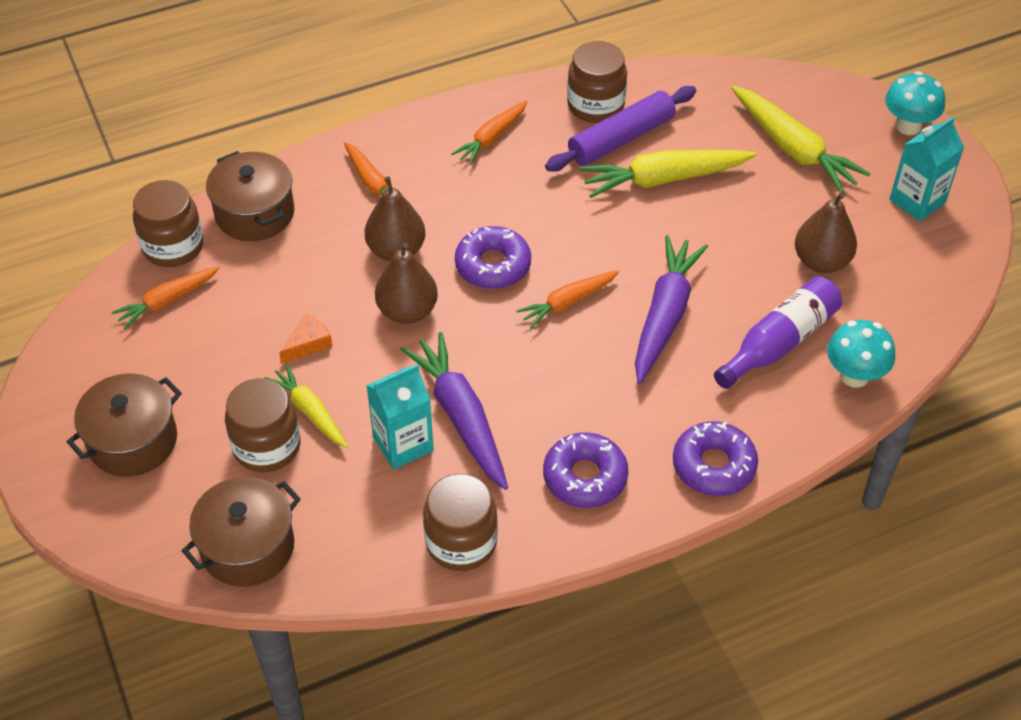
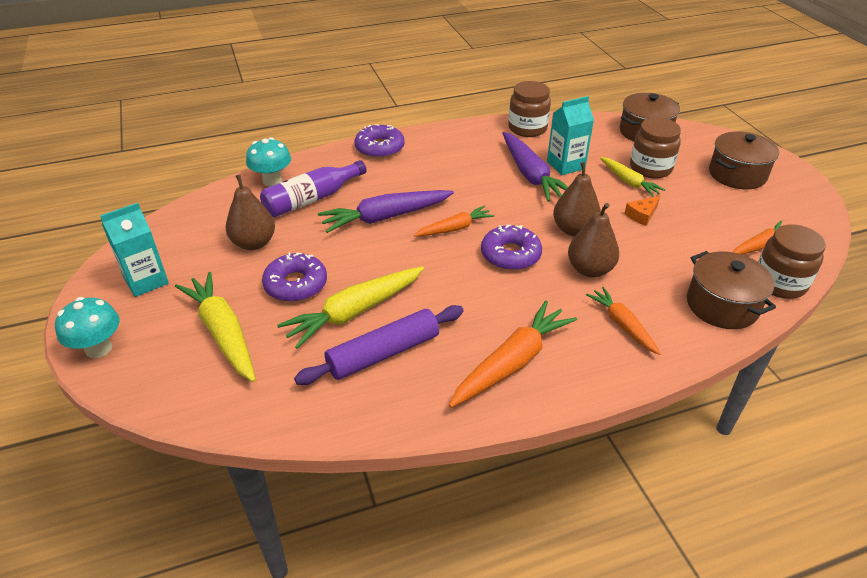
camera: 175 degrees left, 10 degrees down
(491, 138) = (512, 362): orange carrot -> orange carrot, size x1.64
(585, 477) = (456, 147): purple donut -> purple donut (296, 284)
(595, 105) = (401, 392): brown jar -> none
(664, 179) = (354, 312): yellow carrot -> yellow carrot turned 150 degrees clockwise
(665, 315) = (385, 217): purple carrot -> purple carrot turned 45 degrees clockwise

